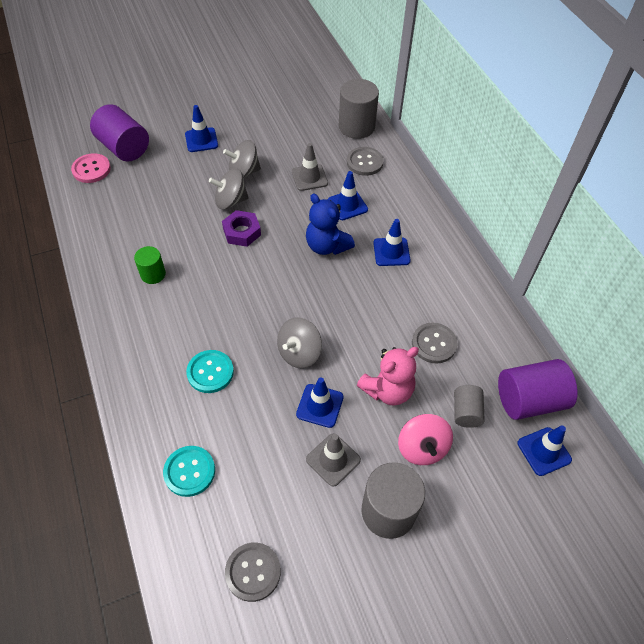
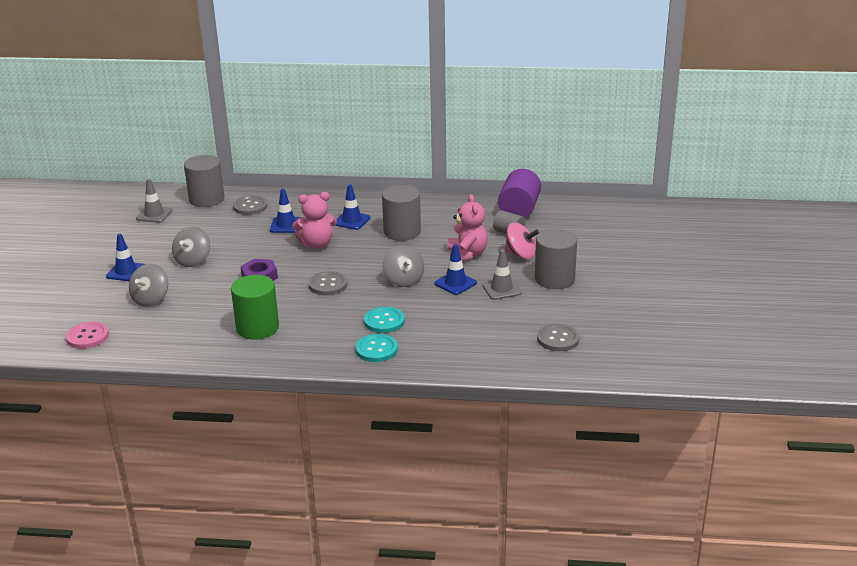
camera: 60 degrees left, 25 degrees down
(124, 148) = (81, 313): purple cylinder -> none
(153, 274) = (257, 328): green cylinder -> green cylinder, size x1.76
(189, 471) = (462, 348): turquoise button -> turquoise button (376, 349)
(230, 201) = (218, 274): grey spinning top -> grey spinning top (151, 299)
(309, 177) = (237, 233): grey traffic cone -> grey traffic cone (154, 214)
(327, 246) = (317, 244): blue teddy bear -> pink teddy bear
(398, 306) = (402, 232): none -> grey cylinder
(434, 344) = (446, 228): grey button -> grey button (328, 285)
(544, 451) = (557, 216): blue traffic cone -> none

